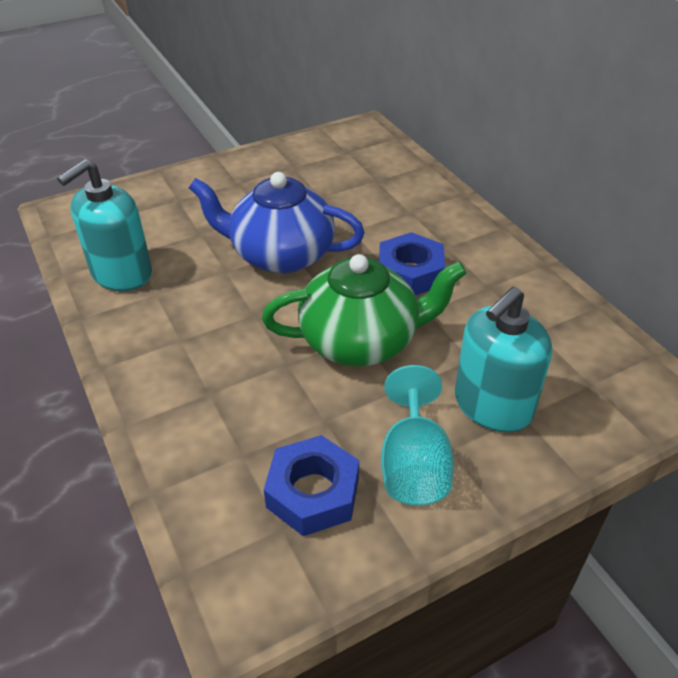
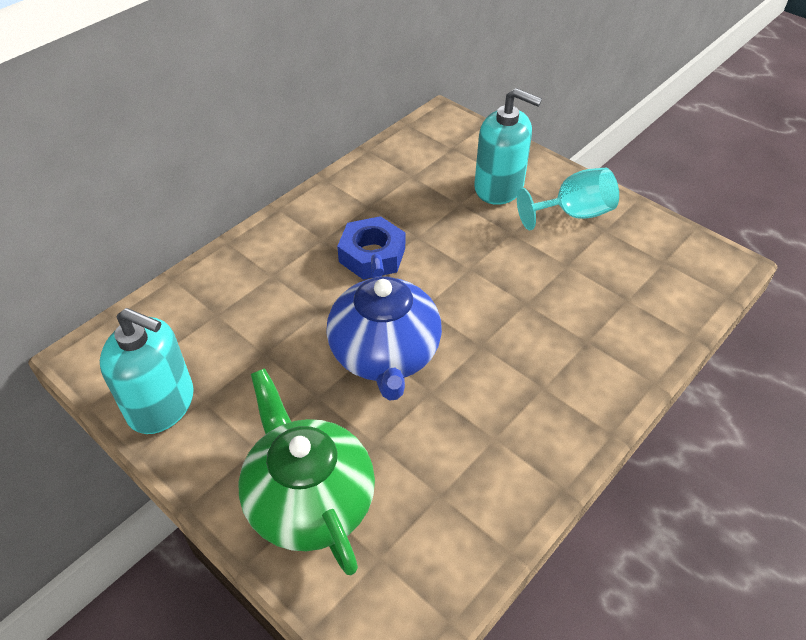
camera: 110 degrees left, 5 degrees up
(121, 273) = (480, 488): turquoise soap dispenser -> turquoise soap dispenser (161, 404)
(313, 493) = (628, 254): blue nut -> none
(361, 341) = (474, 265): green teapot -> green teapot (309, 500)

